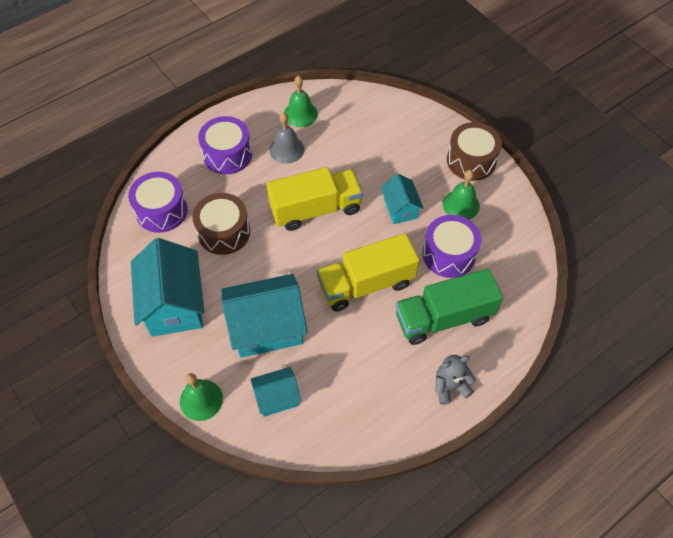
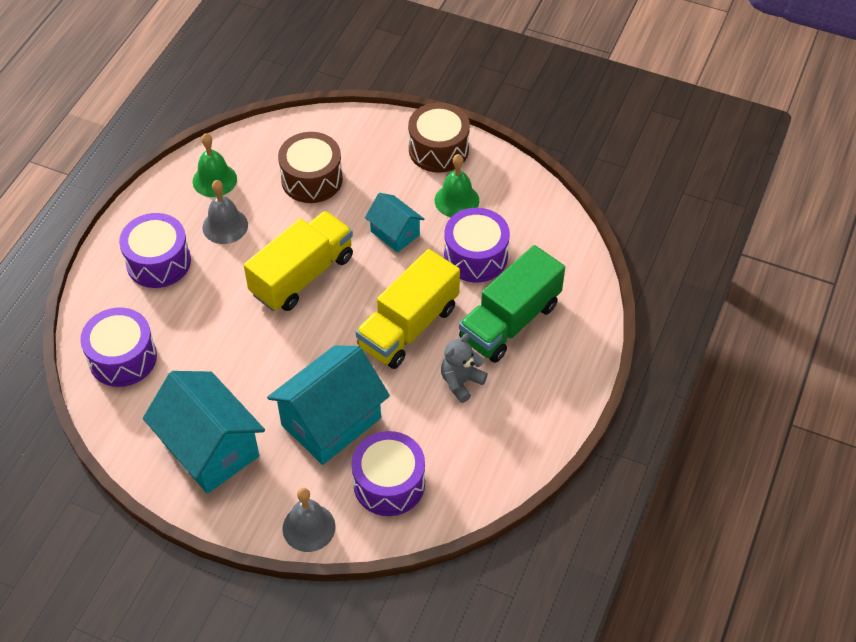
camera: 30 degrees left, 5 degrees down
(201, 400) = (309, 527): green bell -> grey bell
(224, 232) = (214, 347): brown drum -> brown drum (312, 179)
(277, 397) = (389, 483): turquoise house -> purple drum
(450, 386) = (557, 384): grey teddy bear -> grey teddy bear (461, 382)

